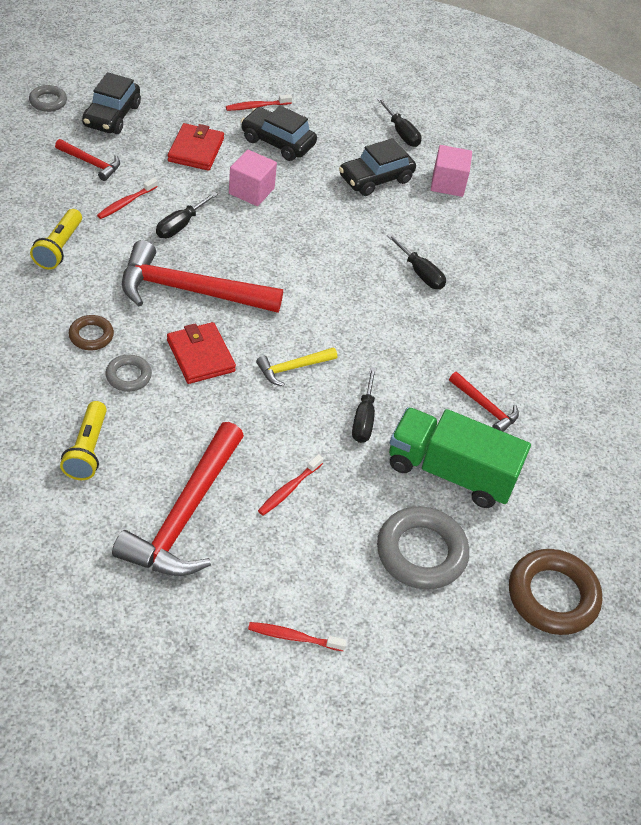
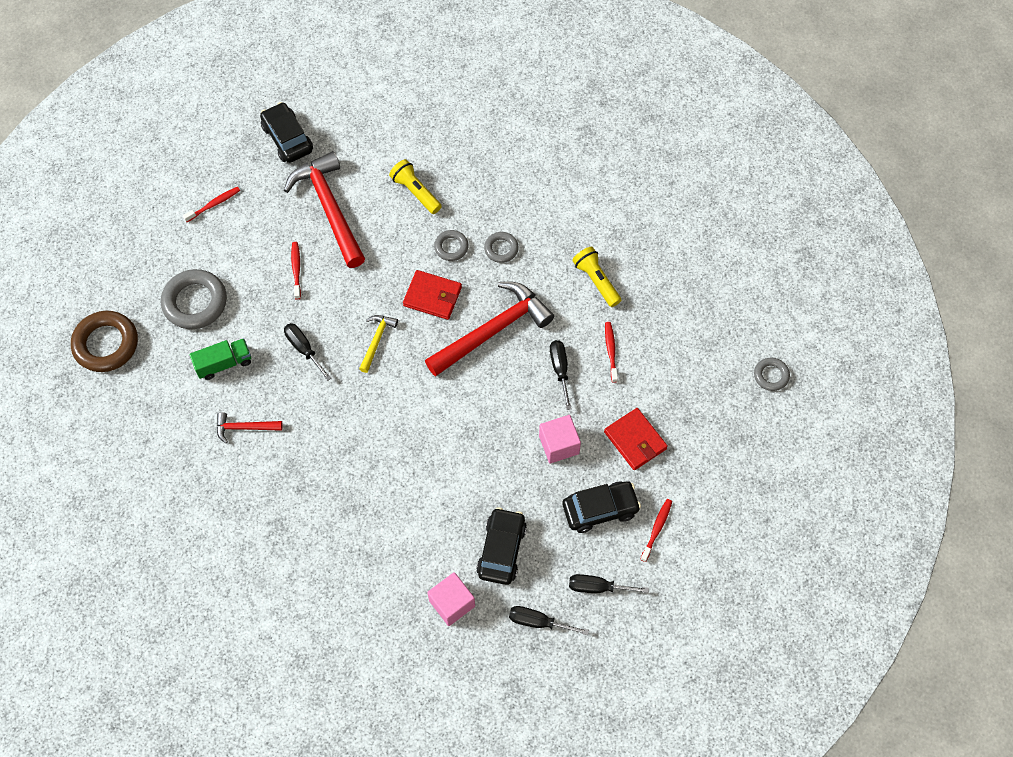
camera: 140 degrees right, 15 degrees up
(91, 163) = (673, 357): red hammer -> none
(91, 336) = (501, 249): brown ring -> grey ring
(112, 116) = (721, 409): black car -> black car (287, 138)
(420, 273) = (383, 493): black screwdriver -> black screwdriver (597, 587)
(450, 472) = (224, 363): green truck -> green truck, size x0.57

